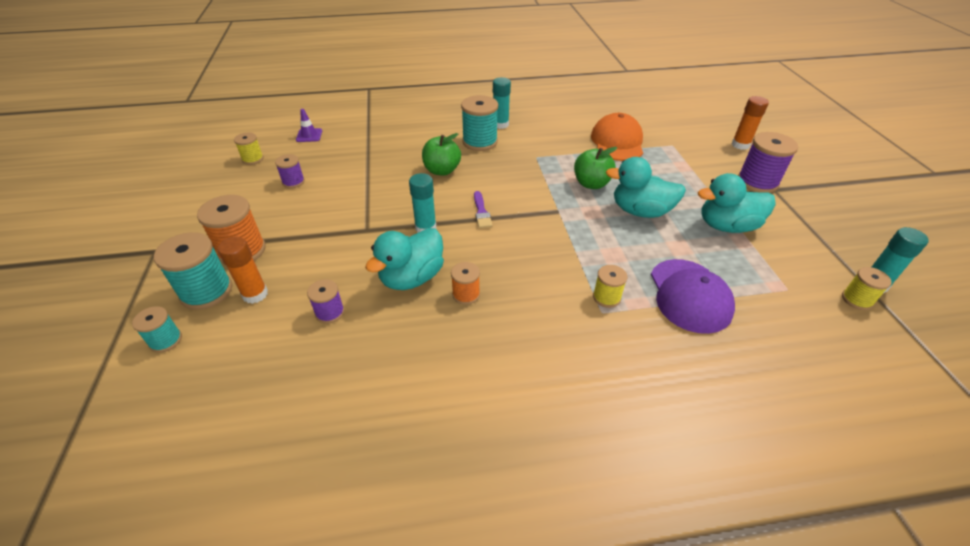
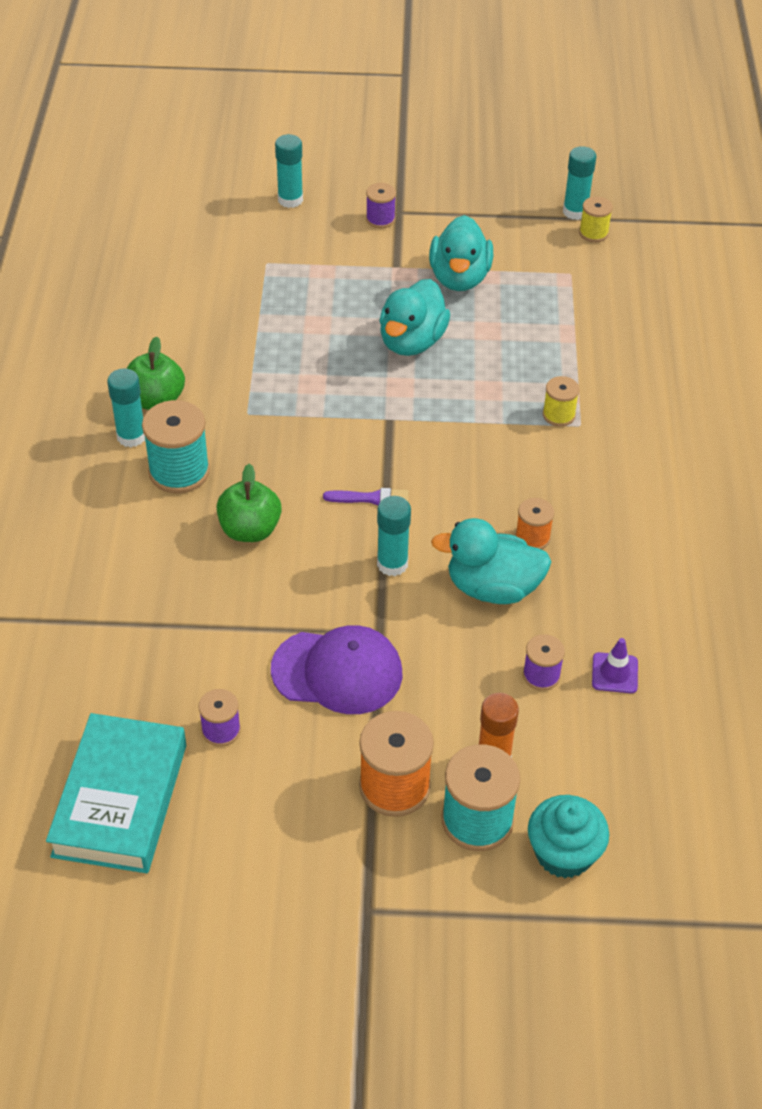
camera: 80 degrees left, 5 degrees up
(166, 340) = (563, 853): turquoise spool -> turquoise cupcake
(253, 159) = (120, 800): yellow spool -> turquoise book
(309, 135) = (62, 713): purple traffic cone -> purple traffic cone (614, 673)
(412, 278) = (492, 588): turquoise duck -> turquoise duck turned 135 degrees clockwise
(591, 184) = (337, 371): green apple -> green apple (156, 400)
(617, 142) = (238, 315): orange cap -> none
(690, 295) = (567, 348): purple cap -> purple cap (338, 671)
(740, 145) = (290, 200): orange glue stick -> turquoise glue stick
(757, 182) = (380, 219): purple spool -> purple spool, size x0.56

